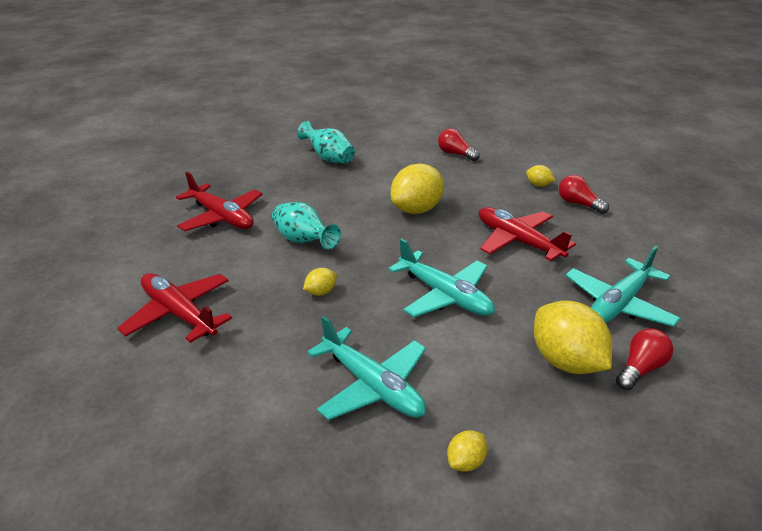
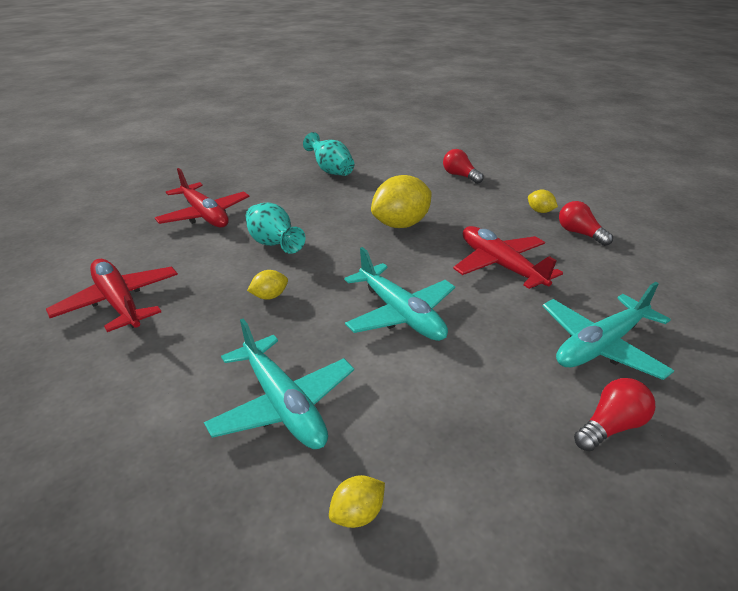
camera: 10 degrees right, 0 degrees up
(566, 361) = (518, 405): yellow lemon -> none

